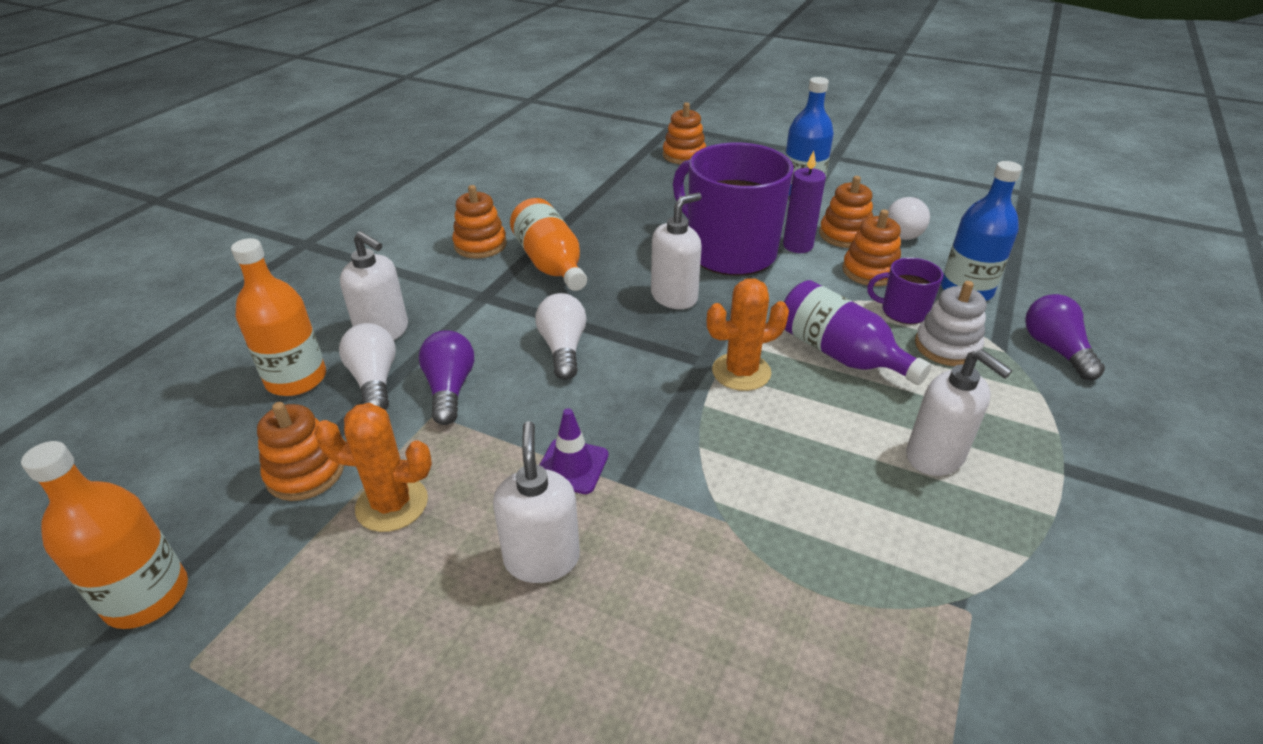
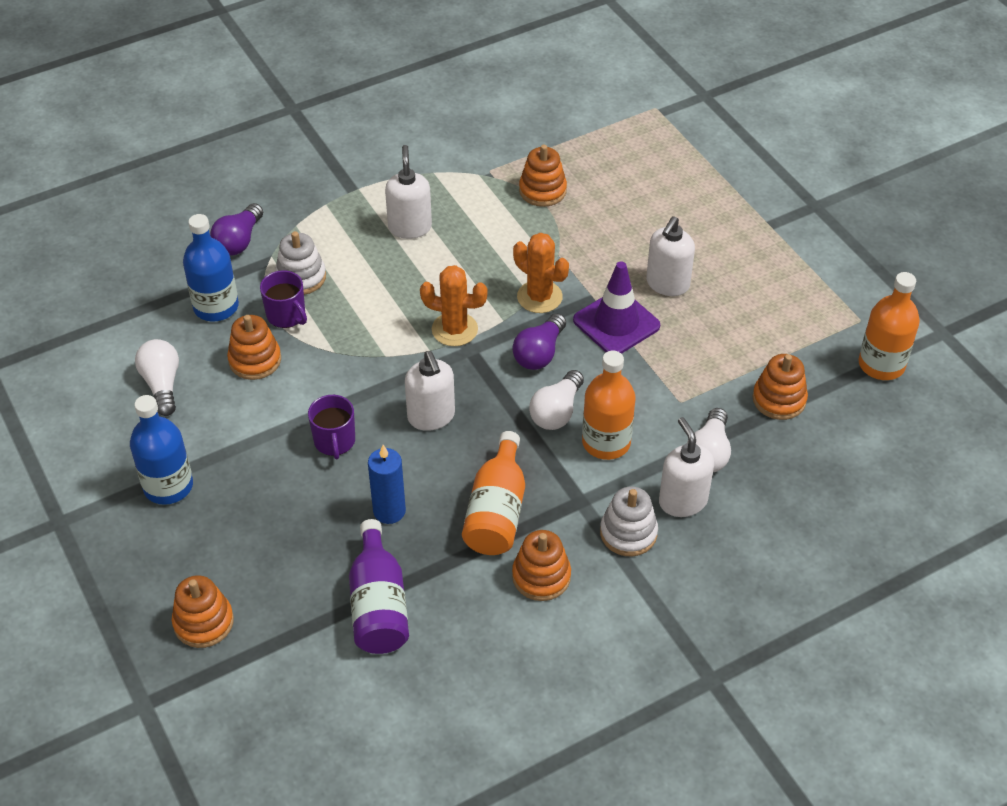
camera: 145 degrees left, 10 degrees up
(296, 379) = (766, 484): orange bottle -> orange bottle (606, 442)
(392, 504) = (733, 352): orange cactus -> orange cactus (539, 297)
(424, 293) = (628, 533): none -> white stacking toy
(450, 389) = (659, 418): purple light bulb -> purple light bulb (539, 353)
(572, 466) = (616, 323): purple traffic cone -> purple traffic cone, size x1.60
(635, 234) = (389, 511): none -> blue candle
(674, 297) = (431, 417): white soap dispenser -> white soap dispenser turned 105 degrees counterclockwise
(729, 252) = (334, 441): purple mug -> purple mug, size x0.46
(797, 246) = (271, 417): purple candle -> none
(840, 354) = (375, 308): purple bottle -> purple bottle (379, 605)
(845, 235) = (216, 407): orange stacking toy -> orange stacking toy (542, 190)
(904, 230) = (162, 384): white light bulb -> white light bulb turned 75 degrees counterclockwise

